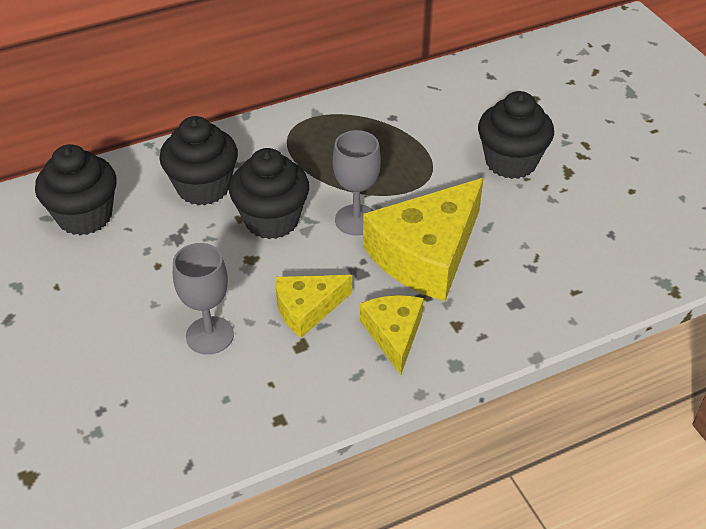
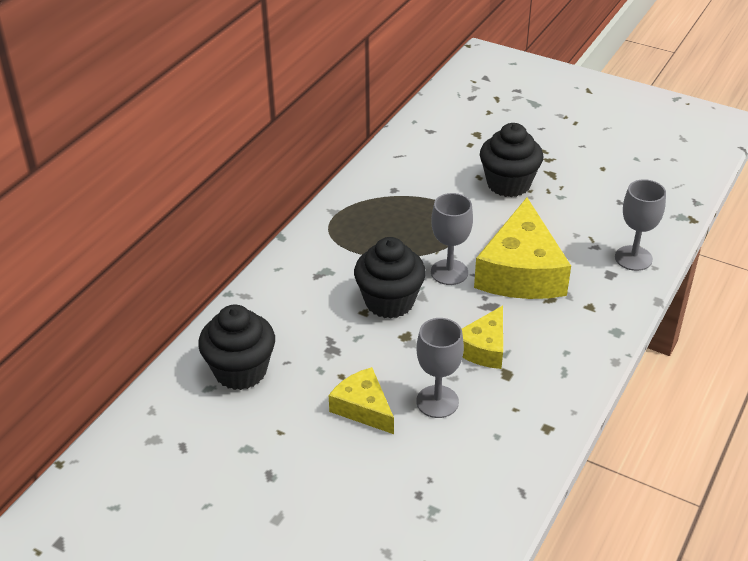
camera: 35 degrees left, 5 degrees down
(203, 187) = (310, 304): black cupcake -> none
(393, 334) = (558, 333): yellow cheese -> yellow cheese (363, 408)
(559, 299) = (633, 258): none -> grey goblet

